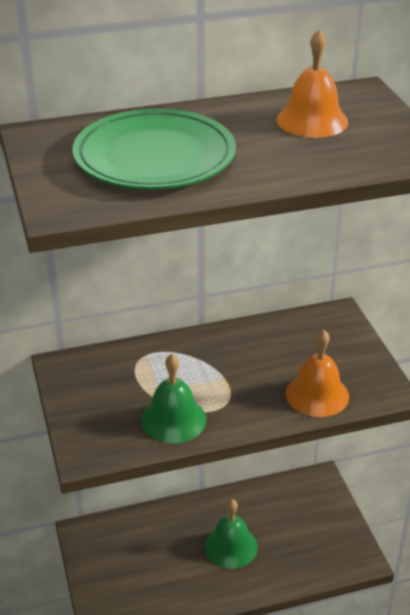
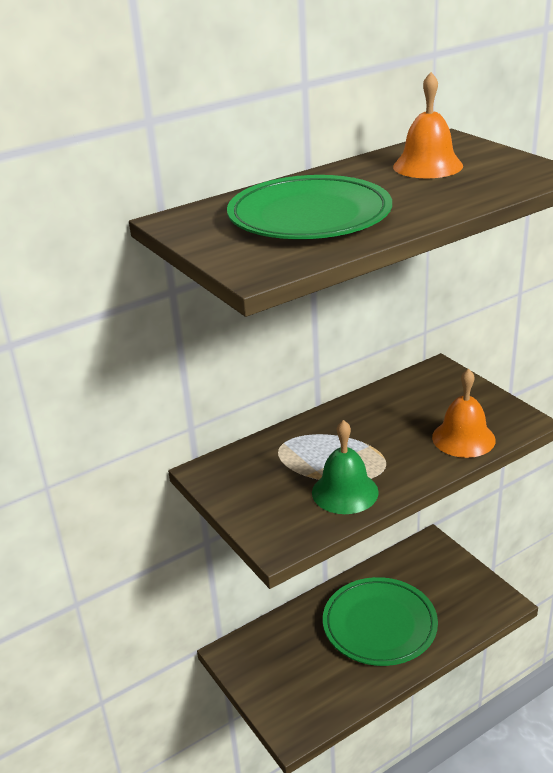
camera: 15 degrees left, 5 degrees down
(231, 546) = (379, 625): green bell -> green plate

